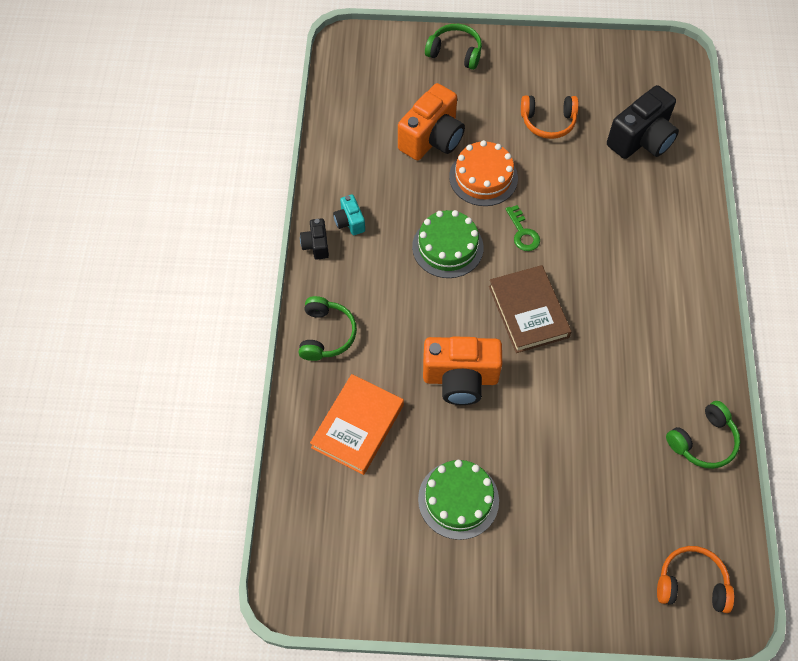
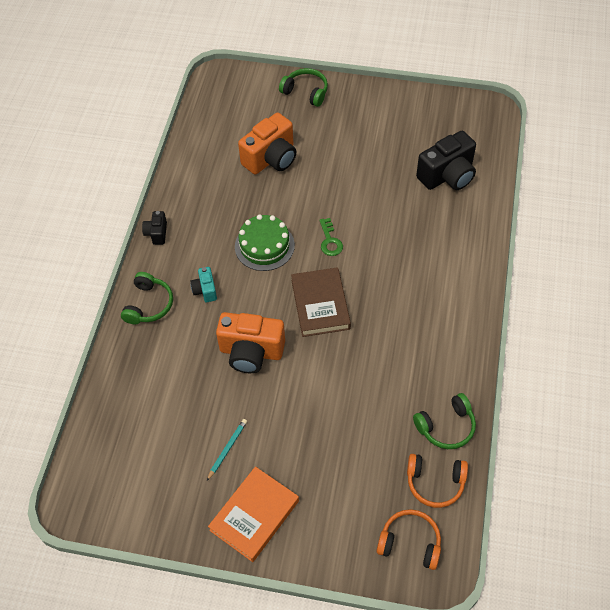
camera: 10 degrees right, 5 degrees down
(349, 222) = (188, 218): turquoise camera -> turquoise camera (205, 290)
(358, 426) = (158, 380): orange book -> orange book (254, 515)
(458, 499) = (227, 449): green cake -> turquoise pencil
(483, 177) = (307, 193): orange cake -> none
(548, 122) = (371, 154): orange headphones -> orange headphones (435, 483)

